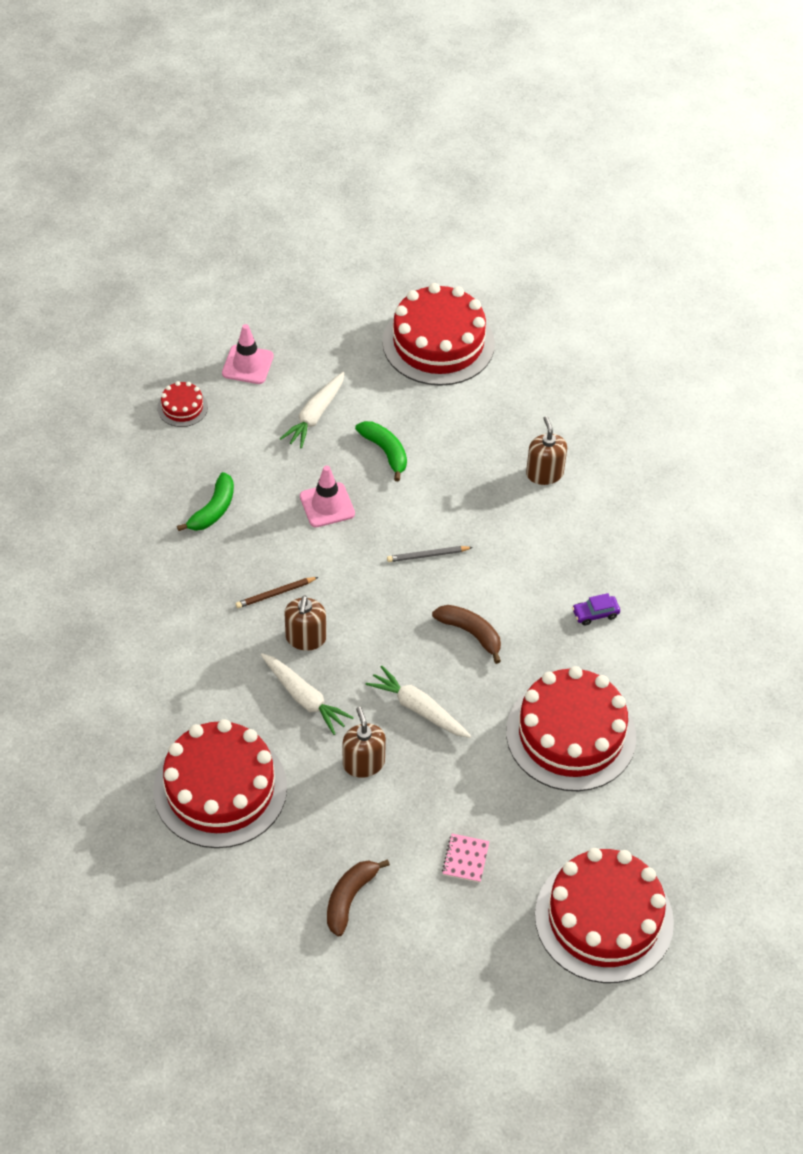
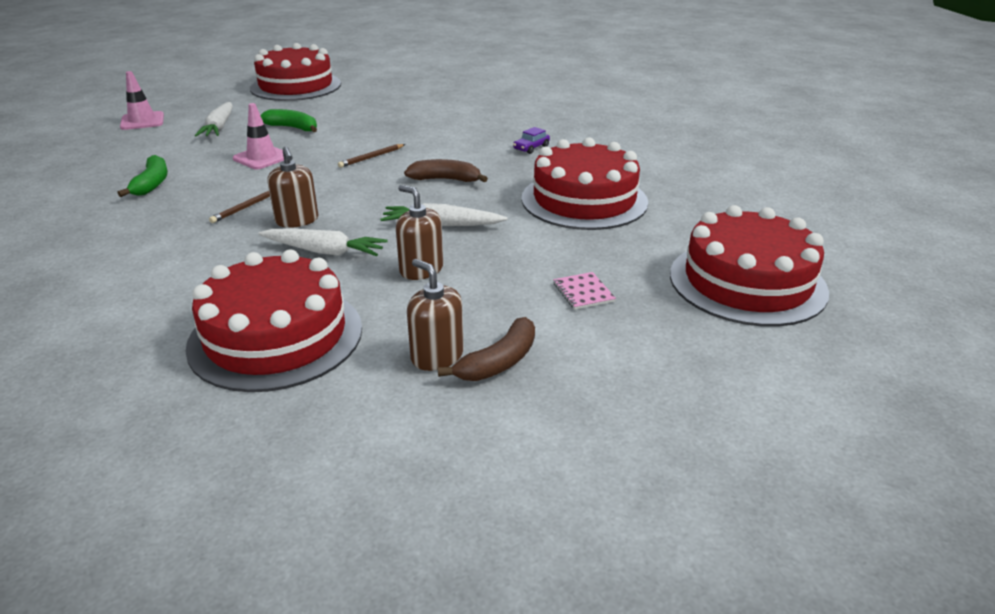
camera: 30 degrees left, 20 degrees down
(182, 407) = (90, 148): red cake -> none
(350, 898) = (498, 362): brown banana -> brown banana turned 135 degrees counterclockwise
(428, 555) = (371, 157): grey pencil -> brown pencil
(544, 473) = (426, 110): brown soap dispenser -> brown soap dispenser (437, 356)

